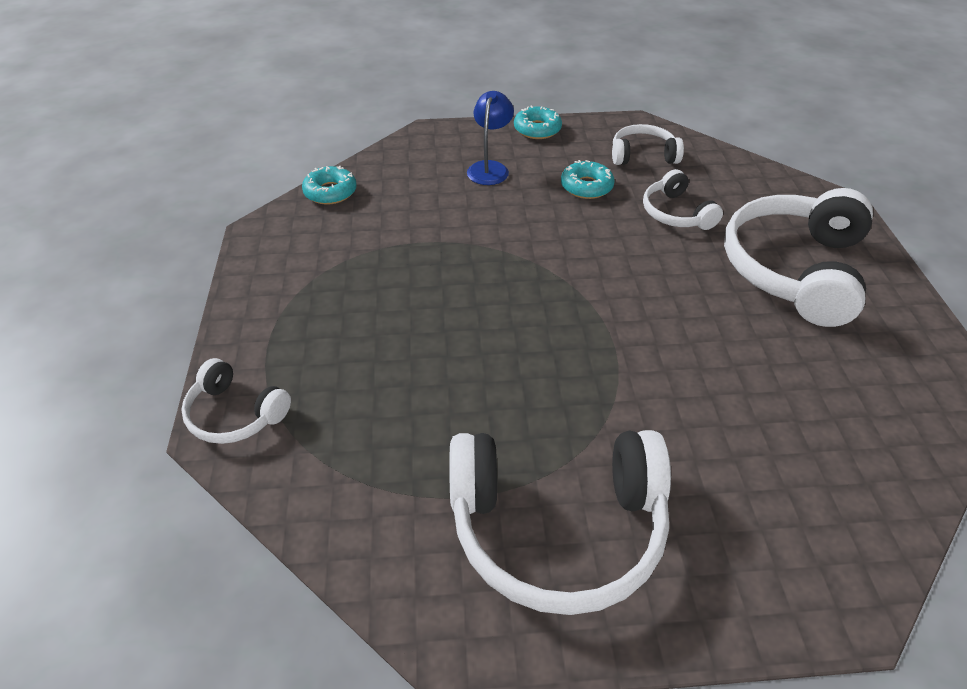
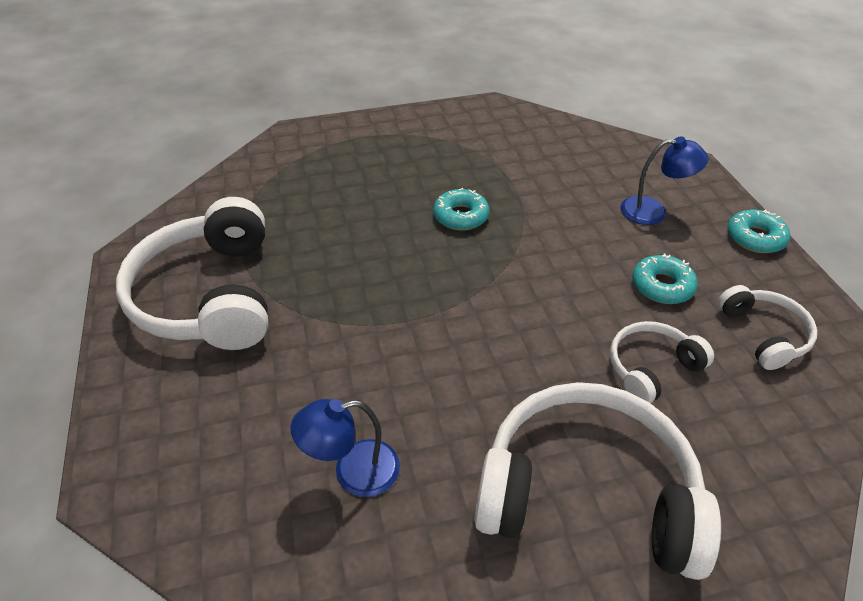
camera: 80 degrees right, 0 degrees up
(235, 414) = (307, 136): white headphones -> none
(330, 192) = (560, 127): turquoise donut -> turquoise donut (461, 216)
(797, 402) = (353, 472): none -> blue lamp

